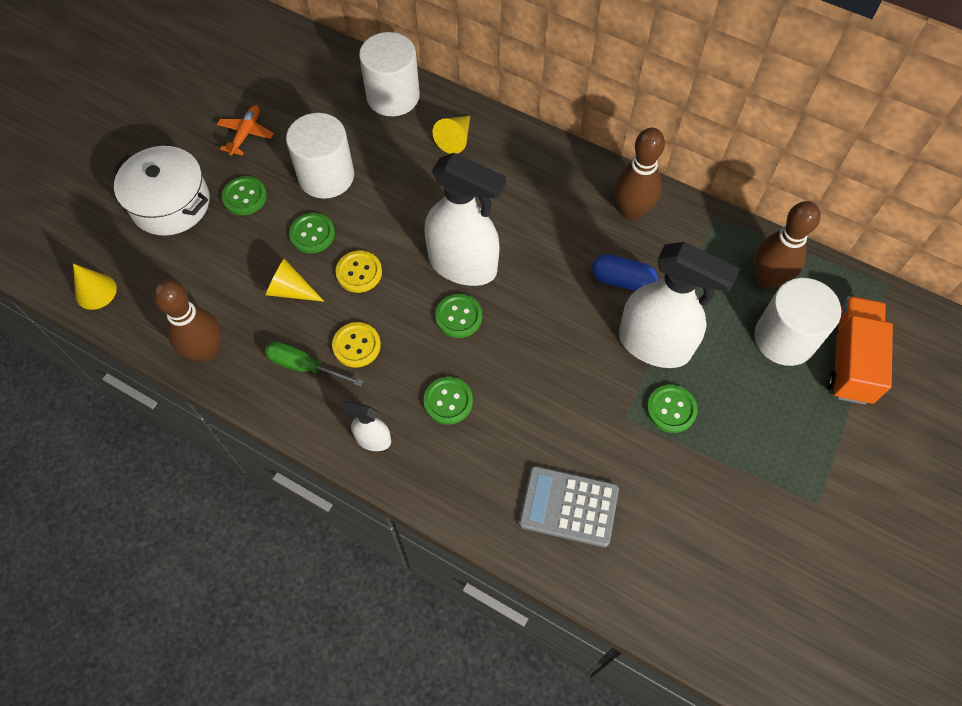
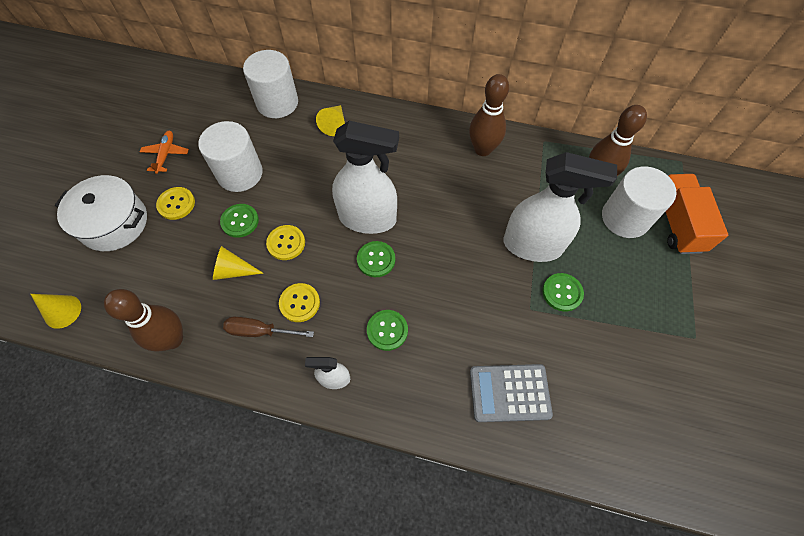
camera: 15 degrees left, 0 degrees up
(244, 197) = (176, 204): green button -> yellow button
(304, 366) = (260, 331): green screwdriver -> brown screwdriver
(622, 280) = (492, 202): blue capsule -> none

